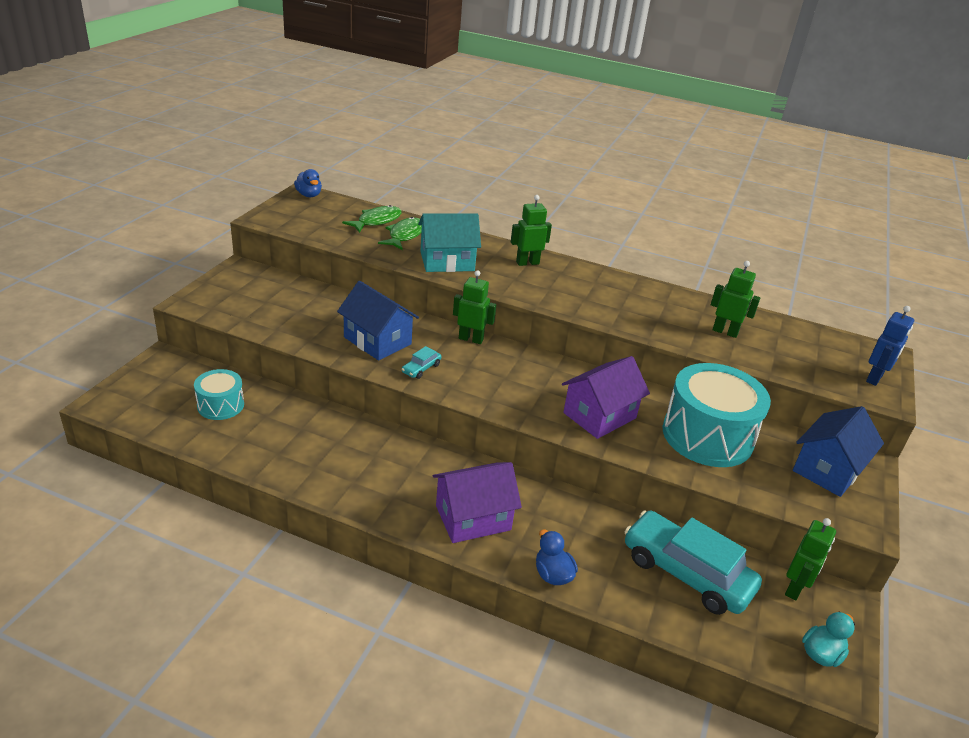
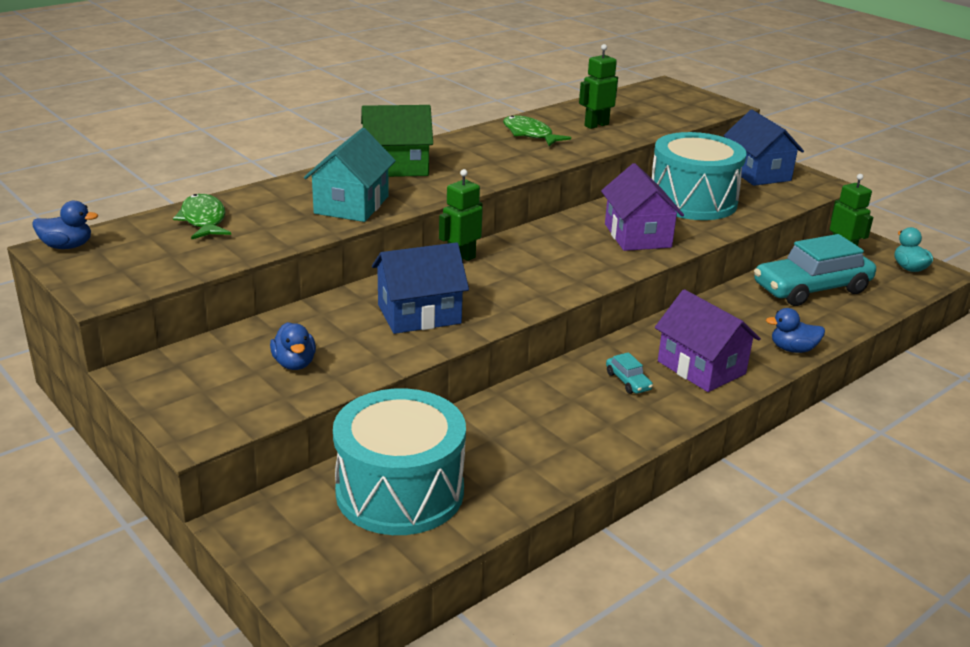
camera: 60 degrees left, 5 degrees down
(220, 405) = (400, 491): turquoise drum -> turquoise drum, size x1.92
(282, 312) = (294, 363): none -> blue duck
(405, 235) = (261, 212): green fish -> green fish (529, 134)
(421, 368) = (496, 302): turquoise car -> turquoise car (628, 381)
(473, 518) = (701, 367): purple house -> purple house turned 45 degrees counterclockwise
(527, 263) = (396, 166): green robot -> green house
(874, 378) = (697, 100): blue robot -> none

